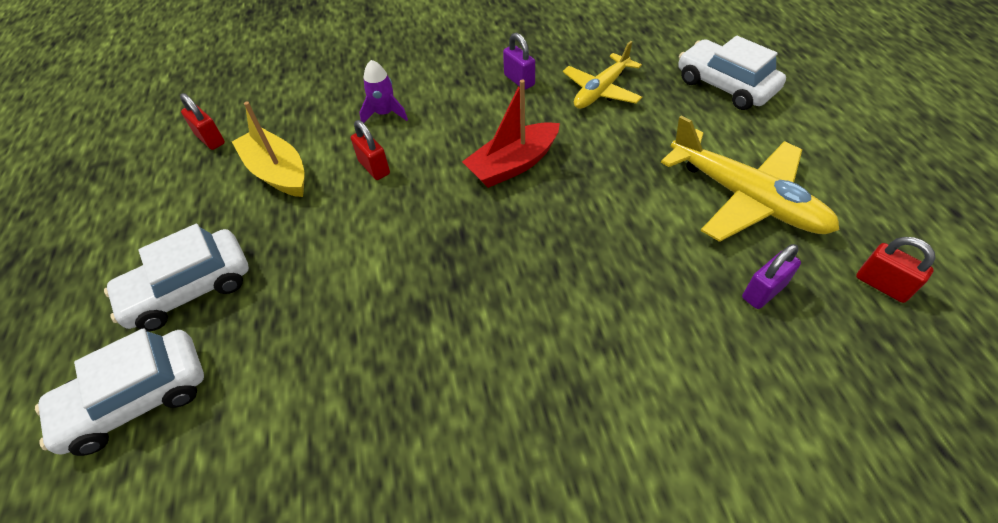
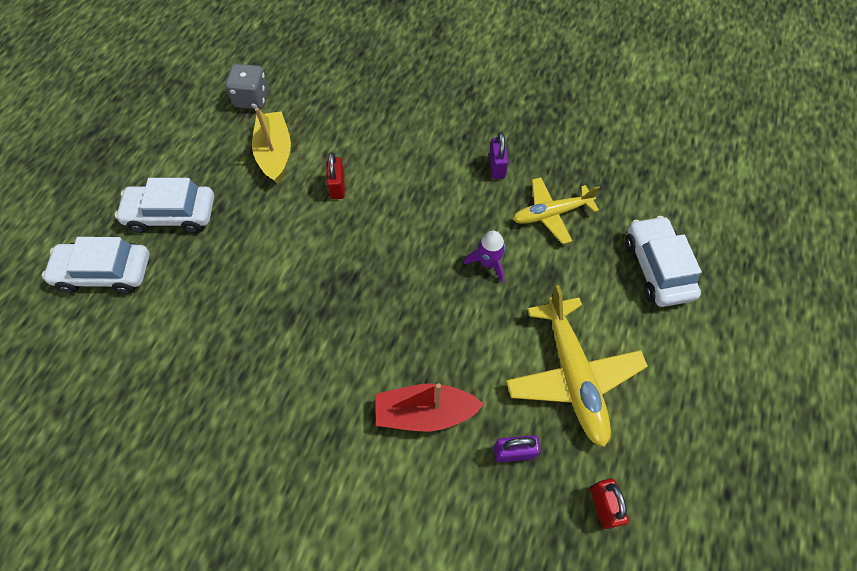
camera: 30 degrees right, 10 degrees up
(210, 139) = (252, 99): red padlock -> grey dice
(385, 113) = (377, 142): purple rocket -> purple rocket (488, 263)
(513, 165) = (431, 242): red boat -> red boat (425, 412)

